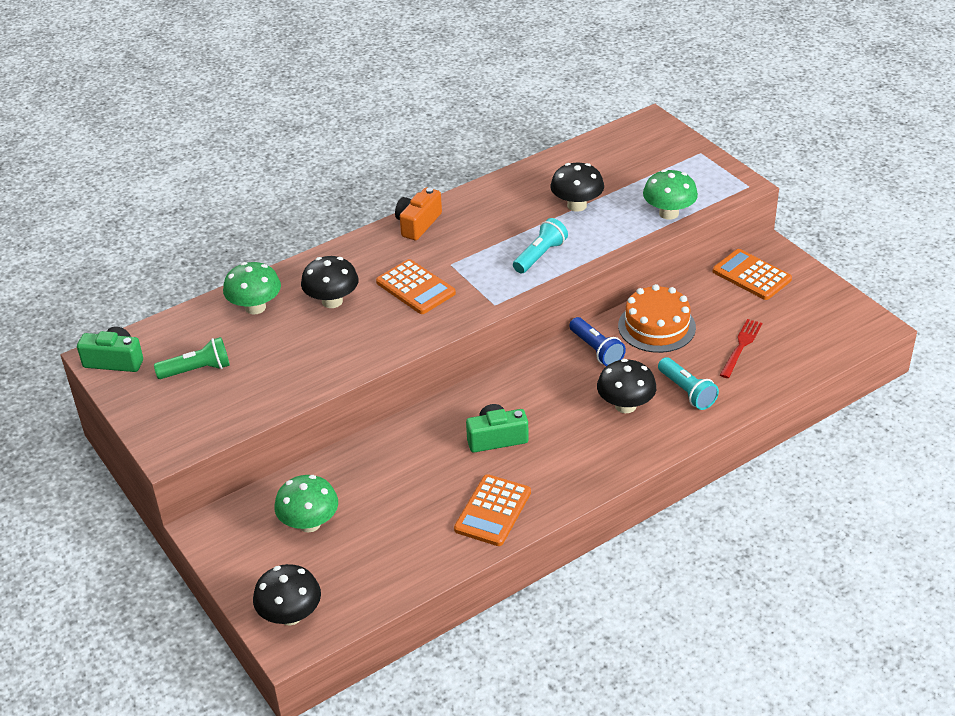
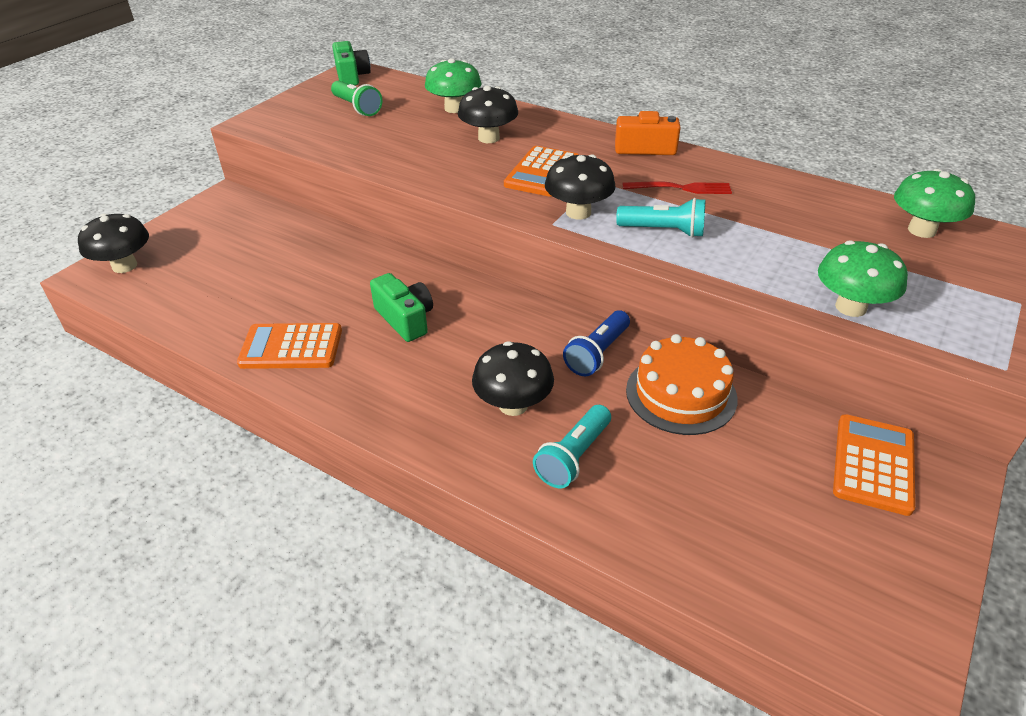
camera: 65 degrees right, 0 degrees up
(309, 523) = (243, 243): green mushroom -> green mushroom (921, 230)
(577, 205) = (783, 232): black mushroom -> black mushroom (578, 212)
(741, 346) = (707, 492): red fork -> red fork (681, 188)

